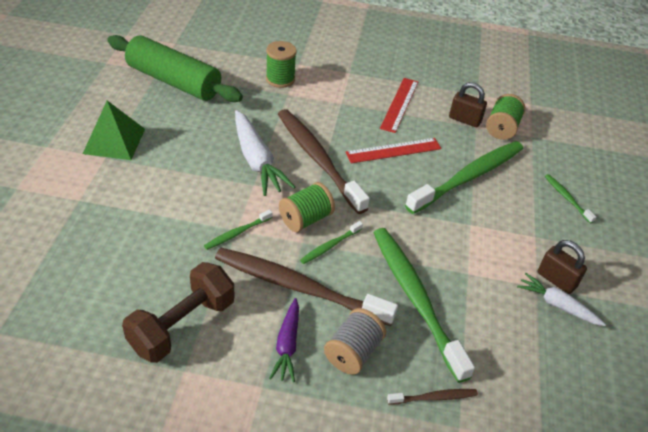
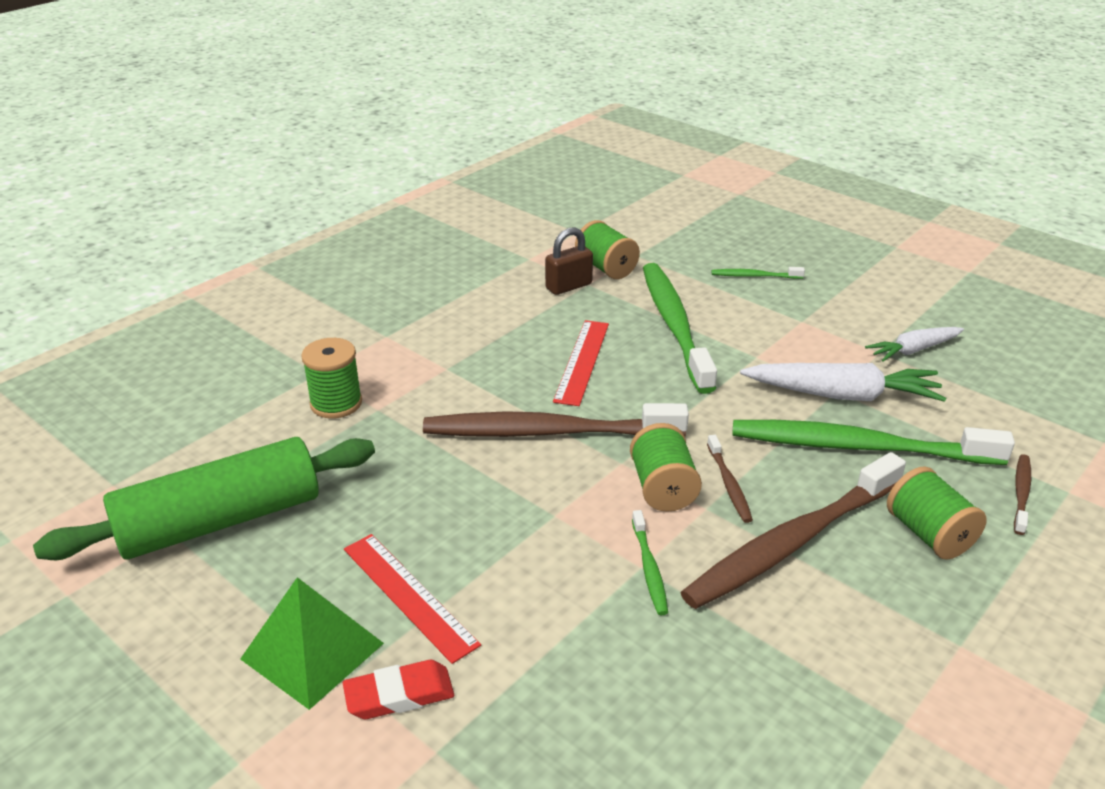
camera: 55 degrees left, 10 degrees down
(104, 176) = (399, 695): none -> red eraser
(182, 325) = (813, 696): brown dumbbell -> none
(256, 160) = (504, 493): white carrot -> white carrot (842, 395)
(287, 345) = (894, 592): purple carrot -> none
(330, 246) = (729, 484): green toothbrush -> brown toothbrush
(353, 352) = (929, 534): grey spool -> green spool
(399, 104) = (495, 321): red ruler -> red ruler (409, 595)
(556, 280) = (876, 335): brown padlock -> none

